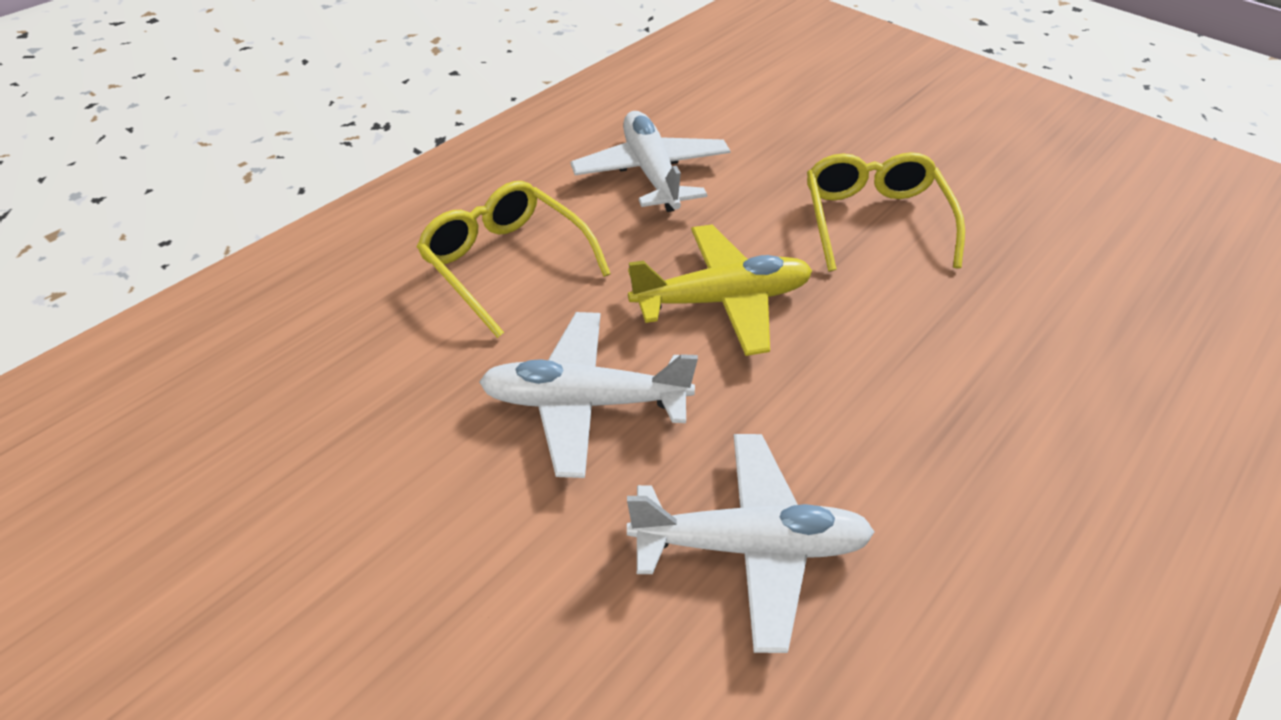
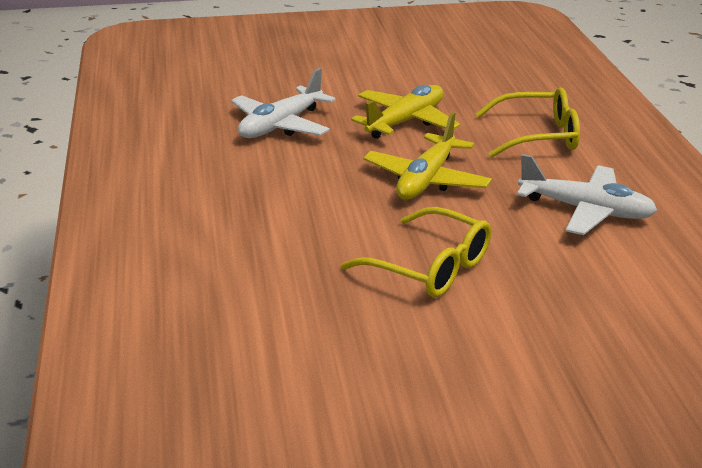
camera: 130 degrees right, 15 degrees down
(584, 402) = (405, 122): white plane -> yellow plane

